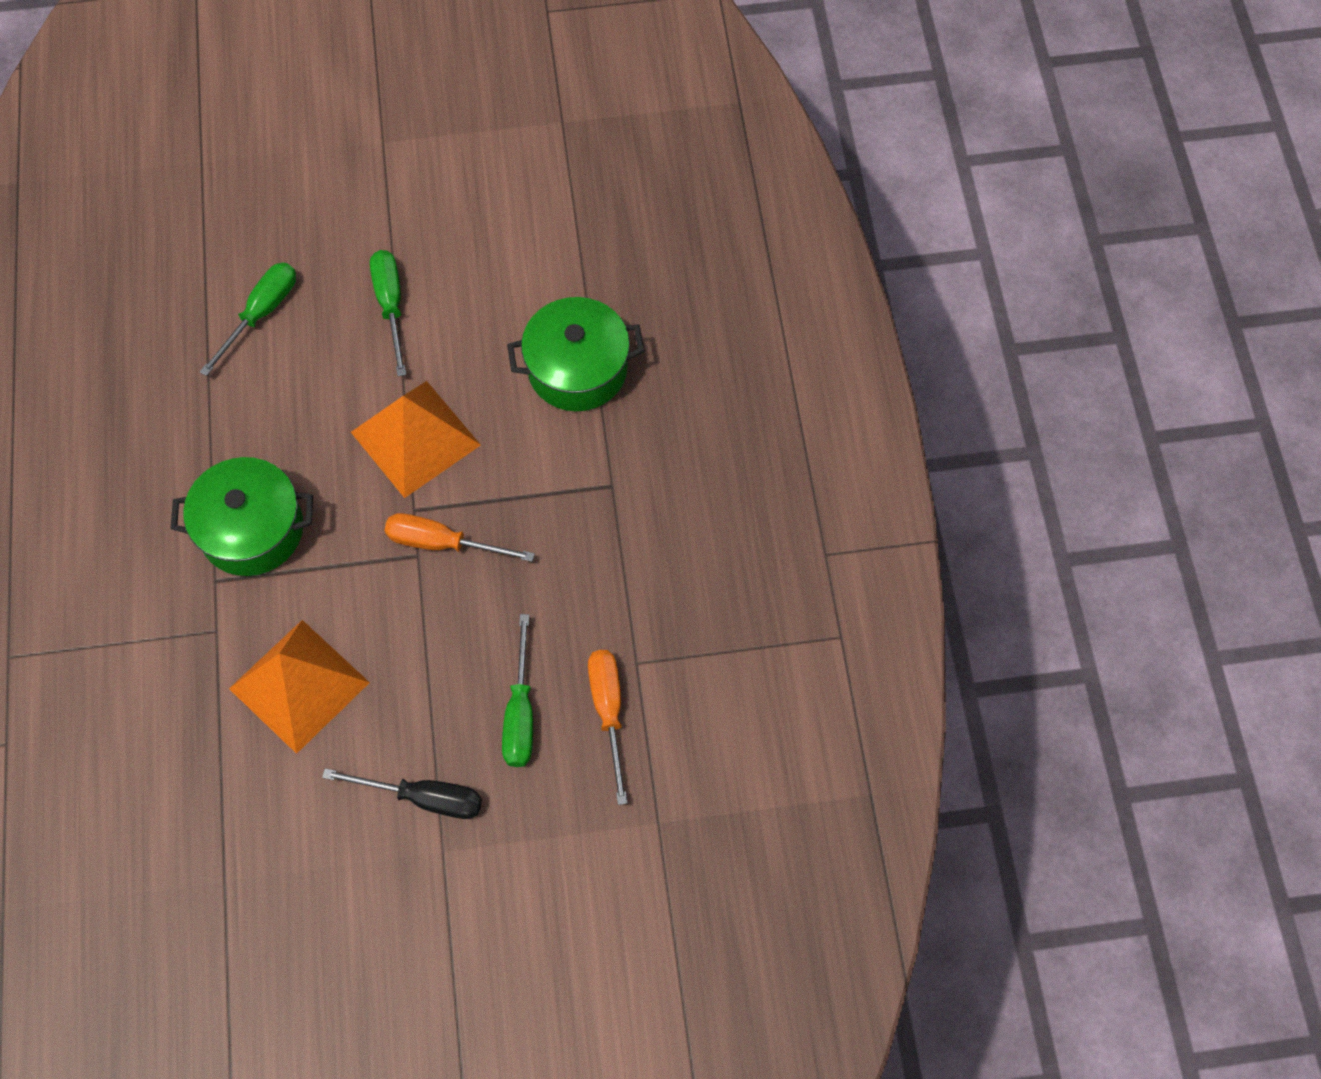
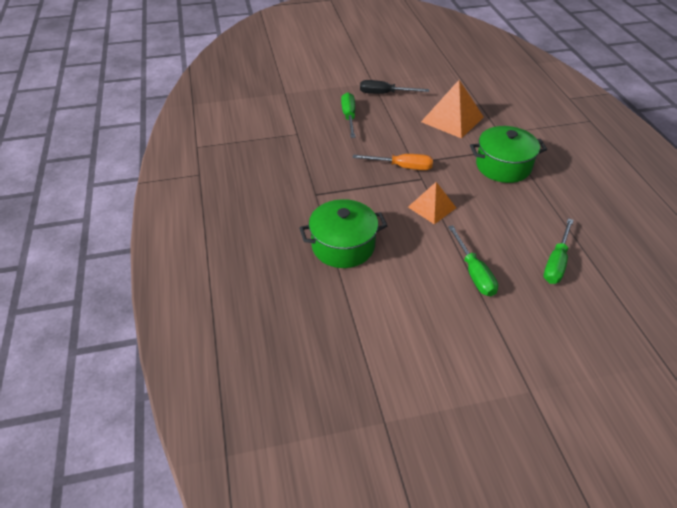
camera: 175 degrees right, 20 degrees down
(416, 438) = (432, 207): orange pyramid -> orange pyramid, size x0.64
(608, 712) = (308, 119): orange screwdriver -> none

